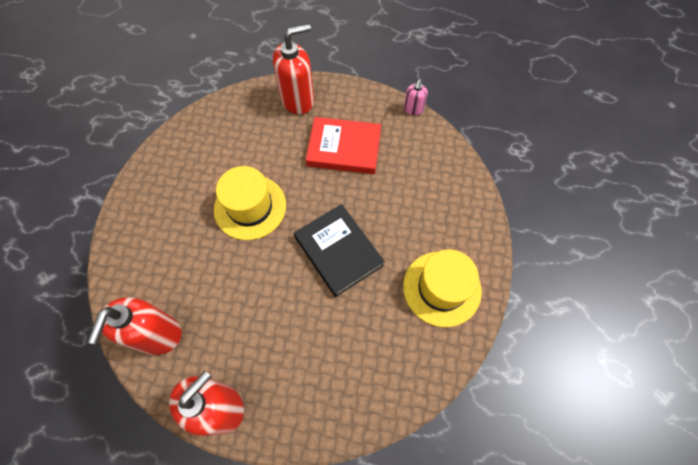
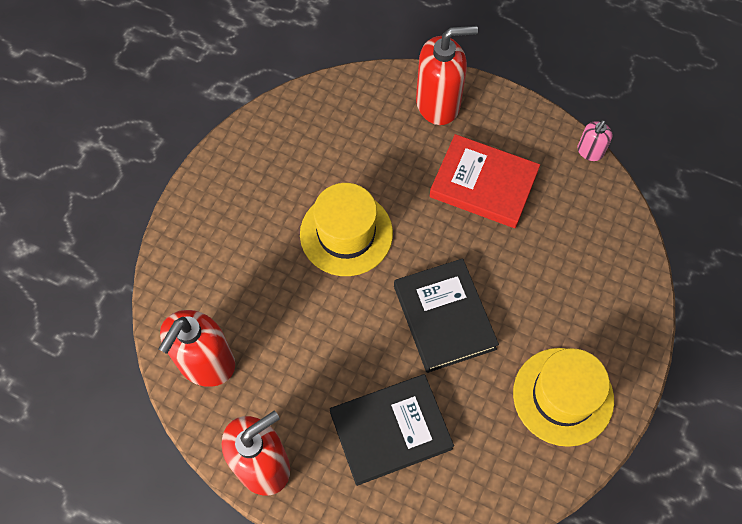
camera: 15 degrees right, 0 degrees up
(318, 350) = (390, 430): none -> black book

